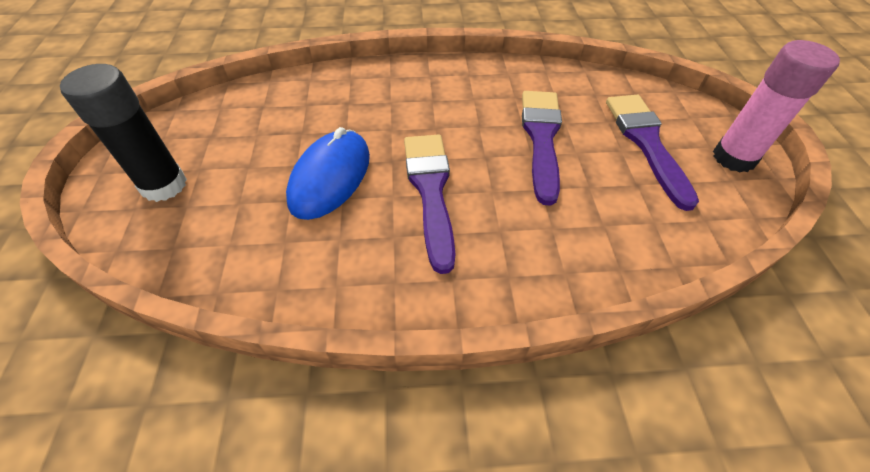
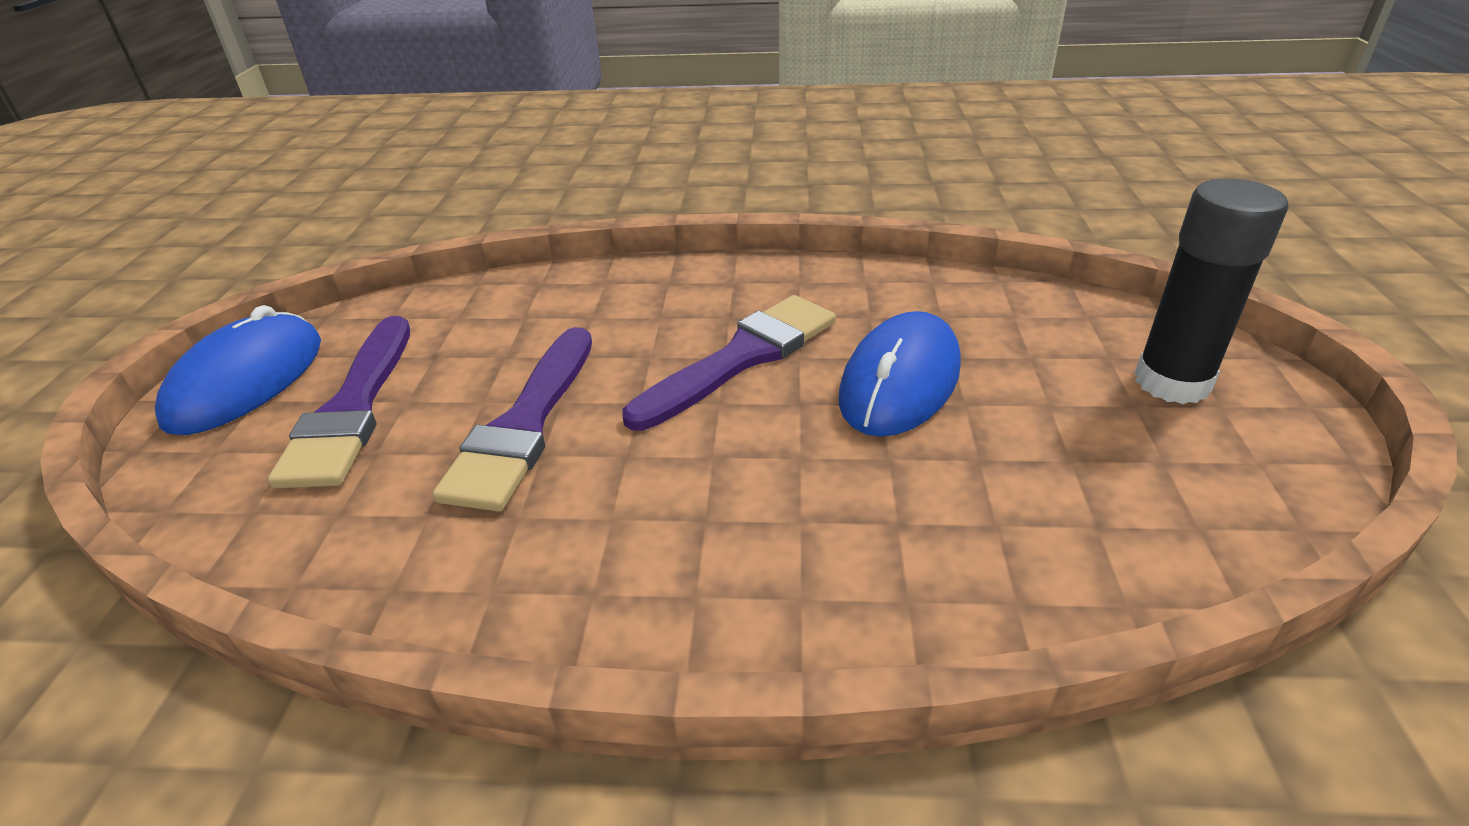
camera: 170 degrees left, 15 degrees down
(430, 191) = (741, 358): purple brush -> purple brush turned 135 degrees counterclockwise
(734, 158) = (246, 381): pink glue stick -> blue mouse

